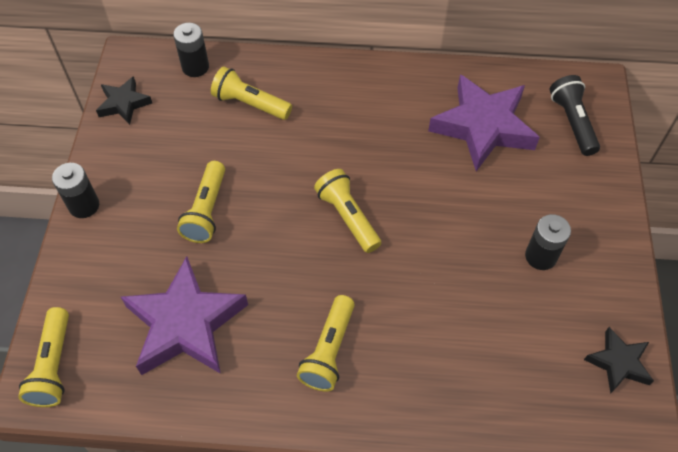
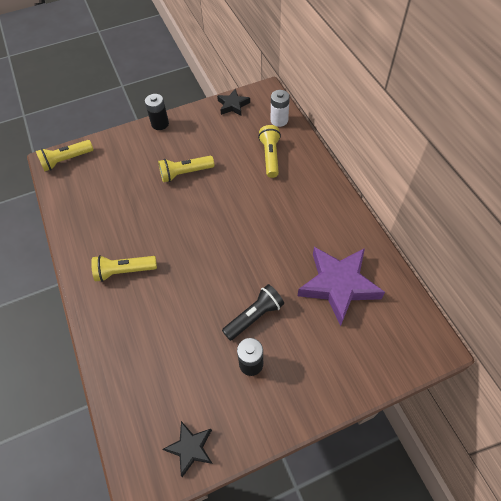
camera: 65 degrees right, 0 degrees up
(185, 324) = (111, 199): purple star -> none
(195, 67) = (279, 120): black battery -> white battery
(347, 217) = (219, 240): yellow flashlight -> none
(572, 122) = (384, 342): black flashlight -> black flashlight (254, 316)

